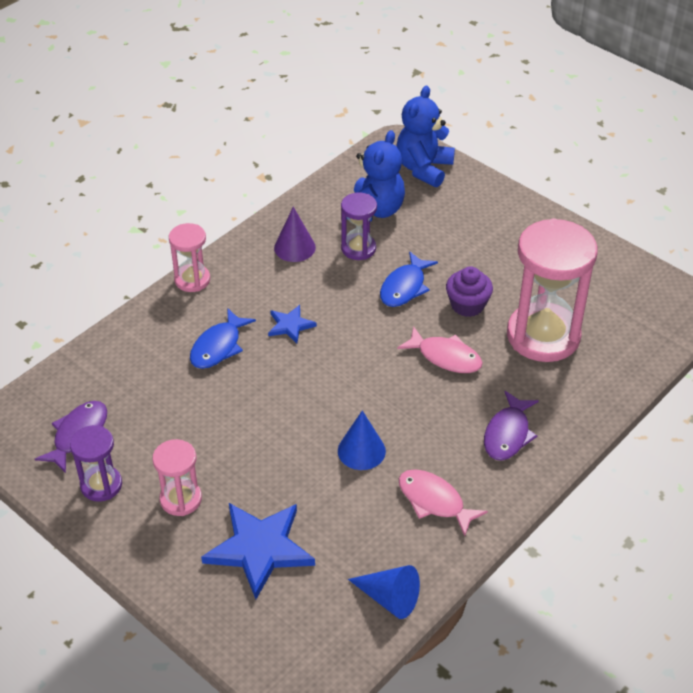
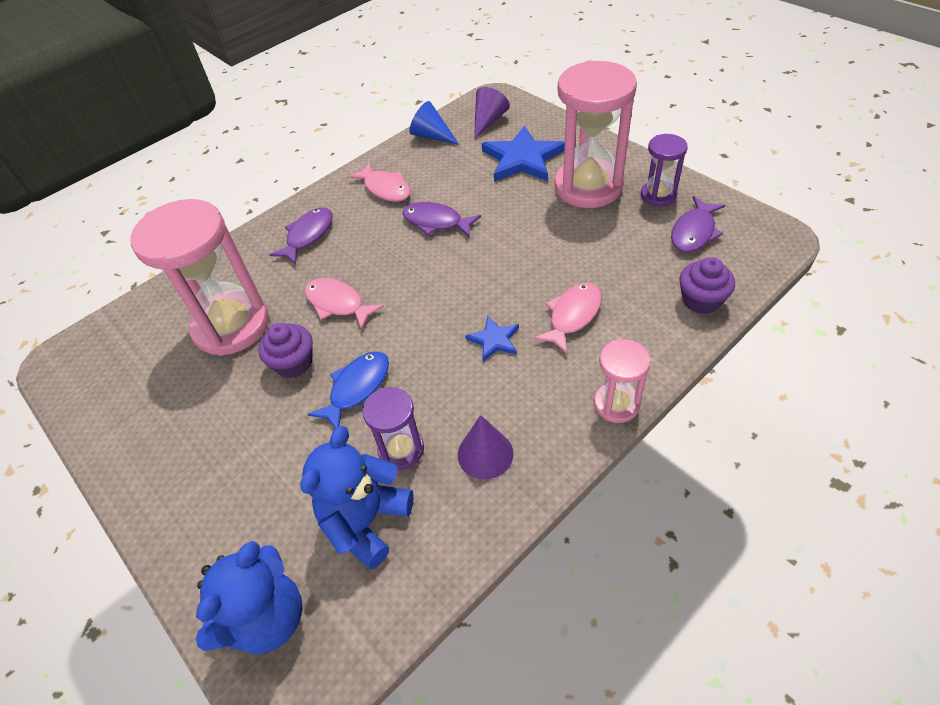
camera: 170 degrees left, 5 degrees up
(97, 361) = (701, 300): none -> purple cupcake
(181, 499) = (588, 187): pink hourglass -> pink hourglass, size x1.97
(218, 347) = (572, 316): blue fish -> pink fish
(308, 628) = (488, 121): none -> purple cone
(361, 451) = (436, 222): blue cone -> purple fish

